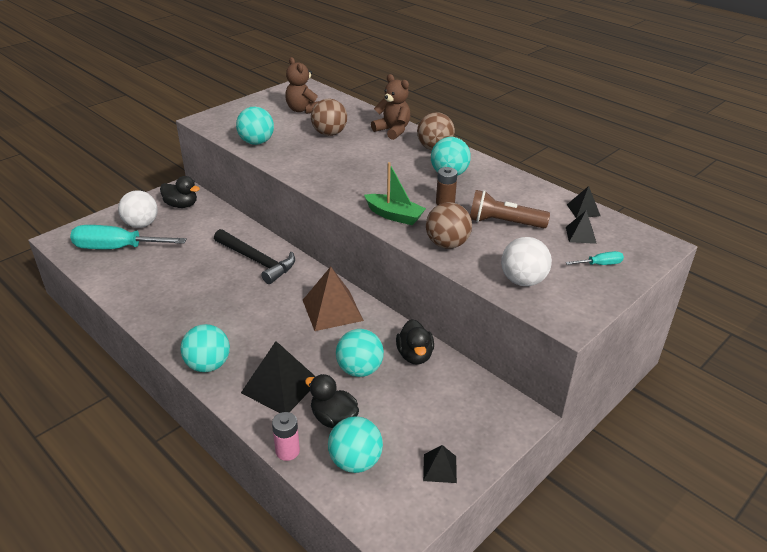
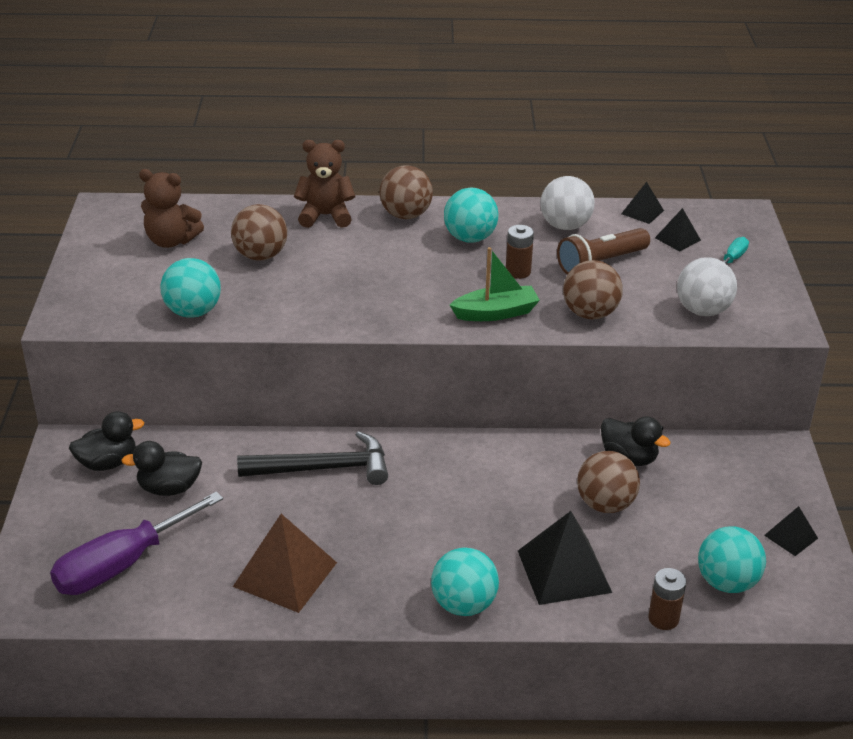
camera: 45 degrees left, 0 degrees up
(117, 248) = (121, 565): turquoise screwdriver -> purple screwdriver
(141, 224) = (98, 518): white ball -> white ball (565, 226)
(287, 451) = (663, 619): pink battery -> brown battery
(332, 310) = (489, 467): brown pyramid -> brown pyramid (285, 574)
(333, 418) = (654, 562): black duck -> black duck (169, 488)
(359, 369) = (605, 504): turquoise ball -> brown ball

